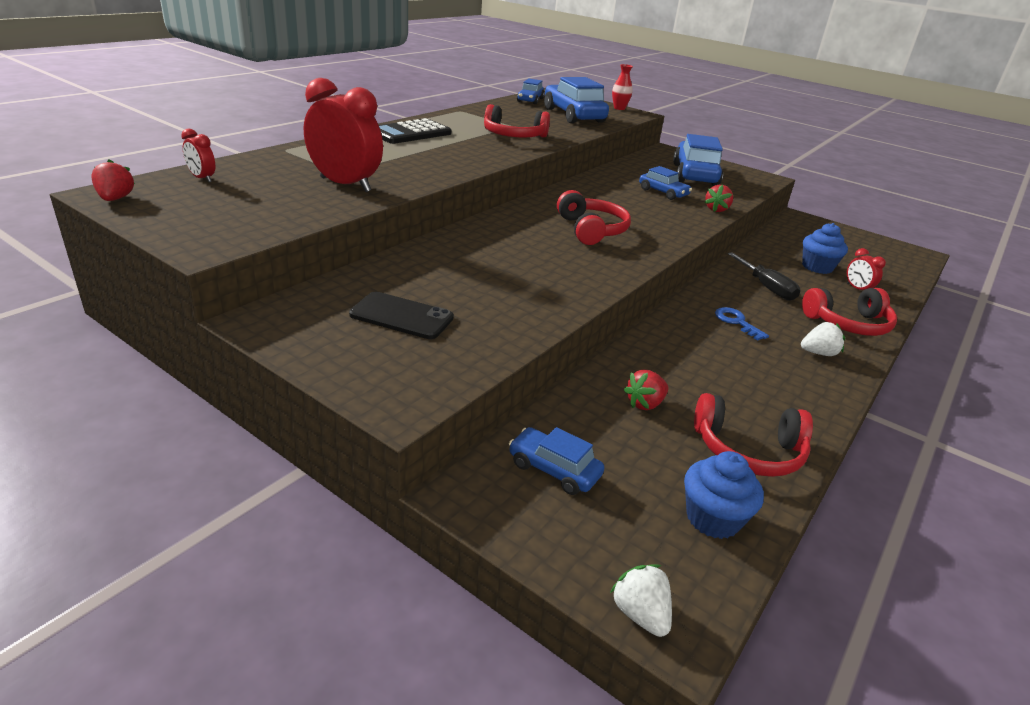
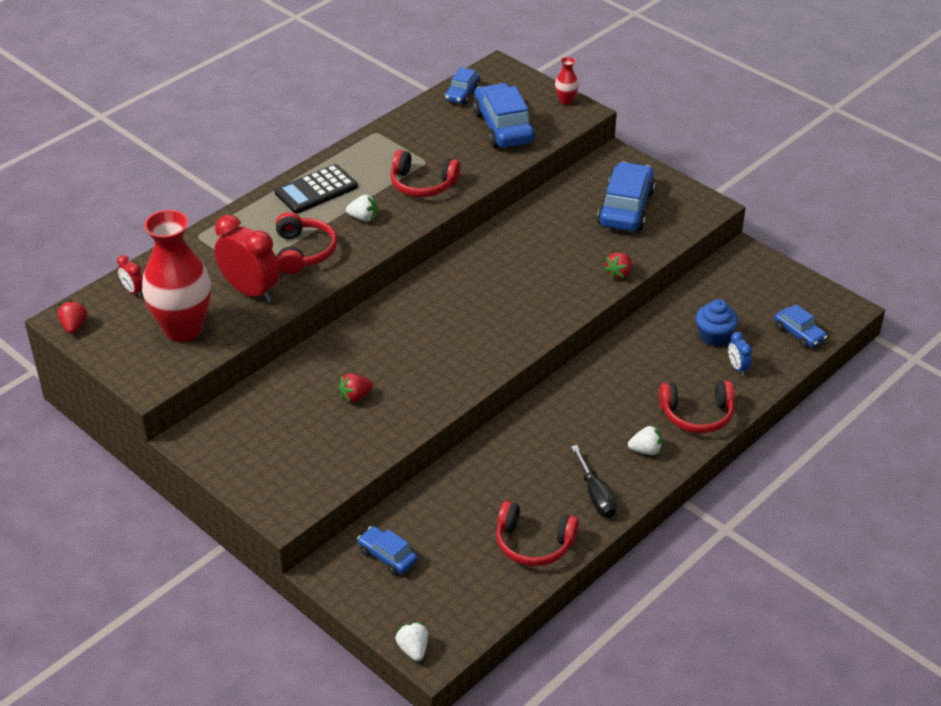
camera: 10 degrees right, 10 degrees up
(260, 206) = (183, 329): none -> red vase
(401, 316) = (291, 432): black phone -> none
(461, 149) = (363, 218): none -> white strawberry
(591, 230) = (475, 315): red headphones -> red headphones (303, 252)
(645, 404) = (472, 502): red strawberry -> red strawberry (355, 396)
(663, 193) = (574, 246): blue car -> blue car (799, 333)
(713, 518) = (483, 594): blue cupcake -> none
(736, 322) = (589, 415): blue key -> none
(766, 287) = (643, 368): black screwdriver -> black screwdriver (596, 495)
(857, 289) = (737, 367): red clock -> blue clock

